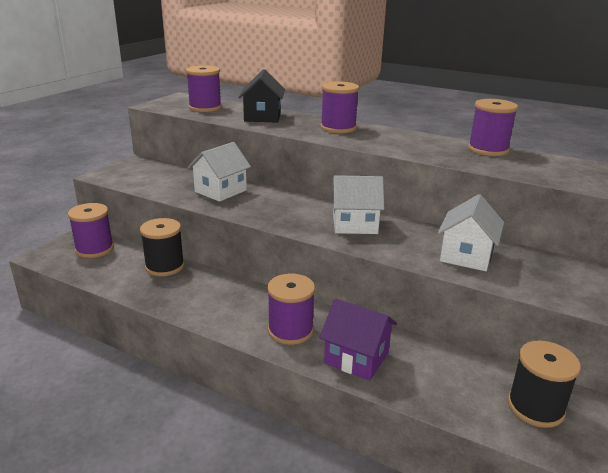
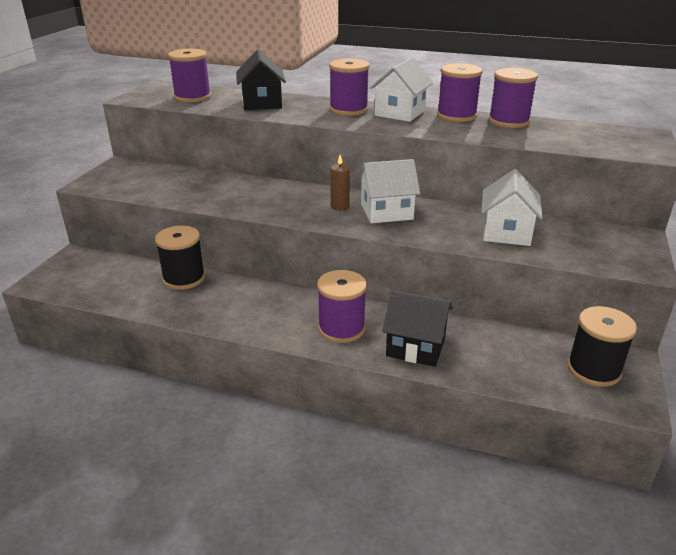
camera: 10 degrees left, 5 degrees up
(94, 249) = (97, 268): purple spool -> purple spool (456, 116)
(220, 191) = (231, 190): white house -> white house (400, 113)
(312, 215) = (340, 206): none -> brown candle
(356, 358) = (415, 346): purple house -> black house

